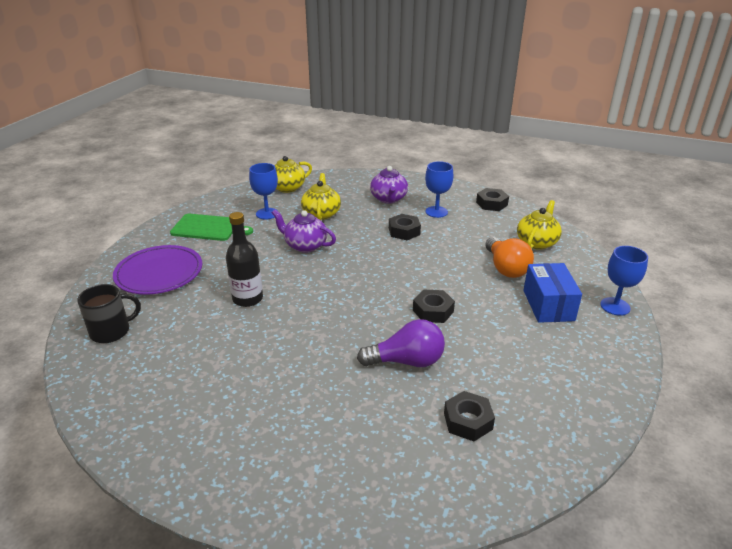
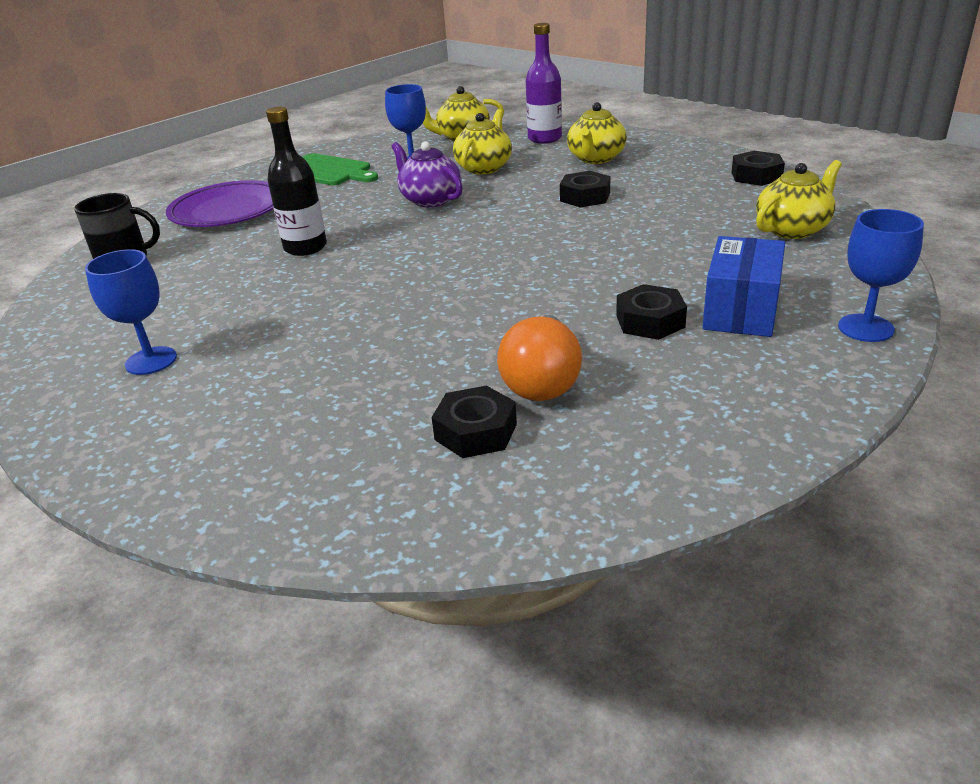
camera: 25 degrees right, 0 degrees up
(343, 184) = (544, 138): none -> purple bottle
(389, 199) = (596, 159): purple teapot -> yellow teapot
(406, 361) = (450, 345): purple light bulb -> none
(433, 311) = (543, 293): black nut -> black nut (650, 321)
(436, 212) = (656, 179): blue goblet -> blue goblet (151, 361)
(506, 268) = (708, 256): orange light bulb -> orange light bulb (542, 380)

